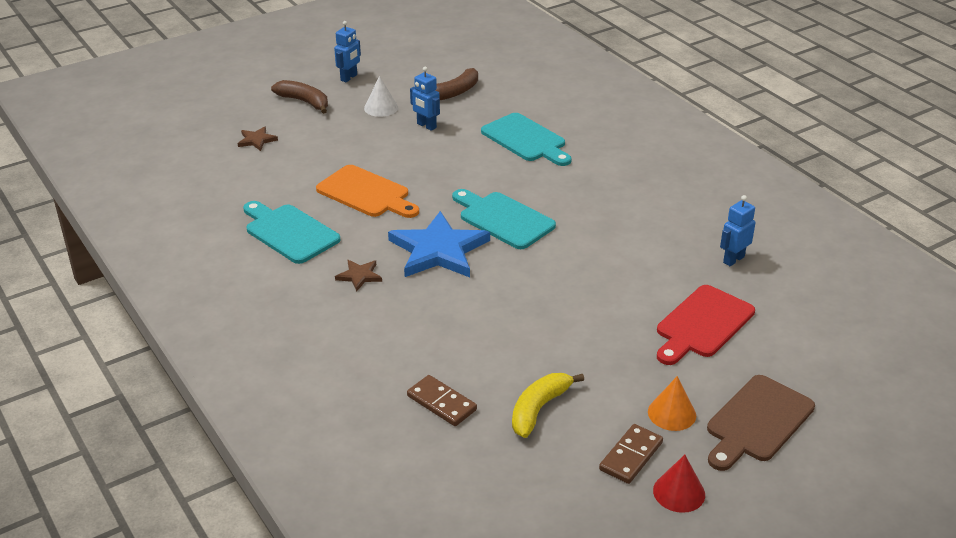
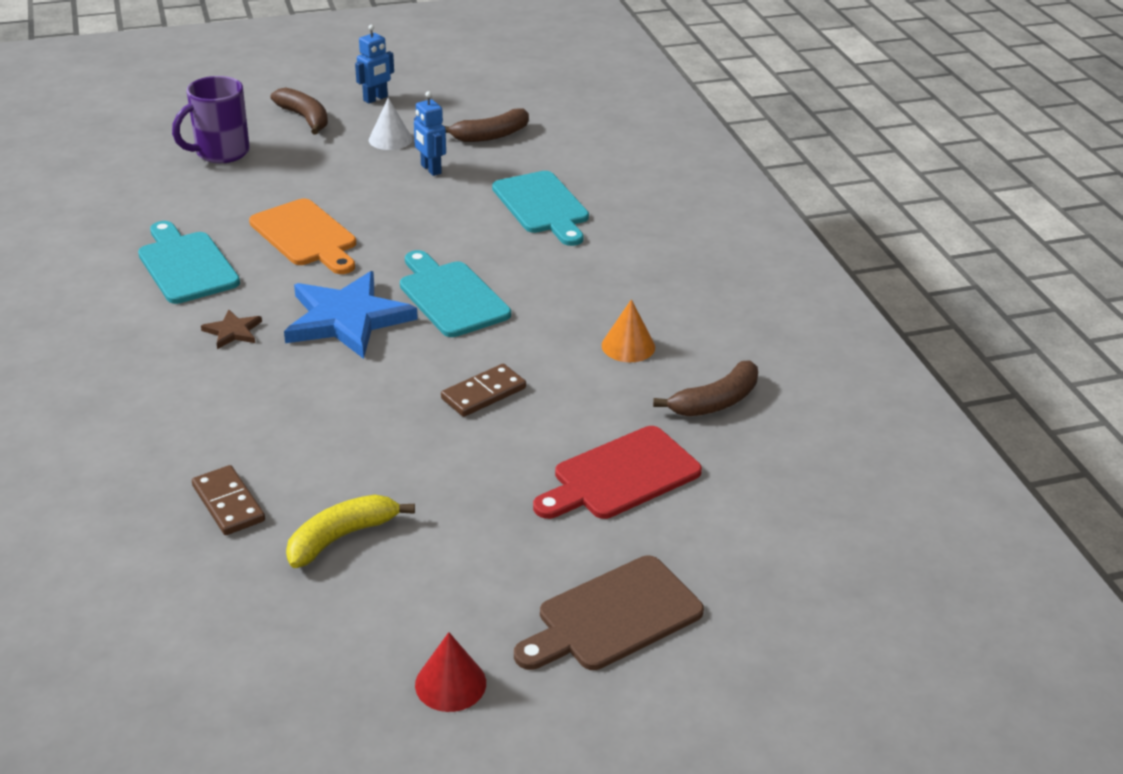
camera: 15 degrees right, 0 degrees up
(256, 140) = (220, 153): brown star -> purple mug
(631, 456) = (419, 623): brown domino -> brown domino (483, 393)
(672, 413) = (507, 580): orange cone -> orange cone (628, 346)
(733, 259) = (715, 402): blue robot -> brown banana

